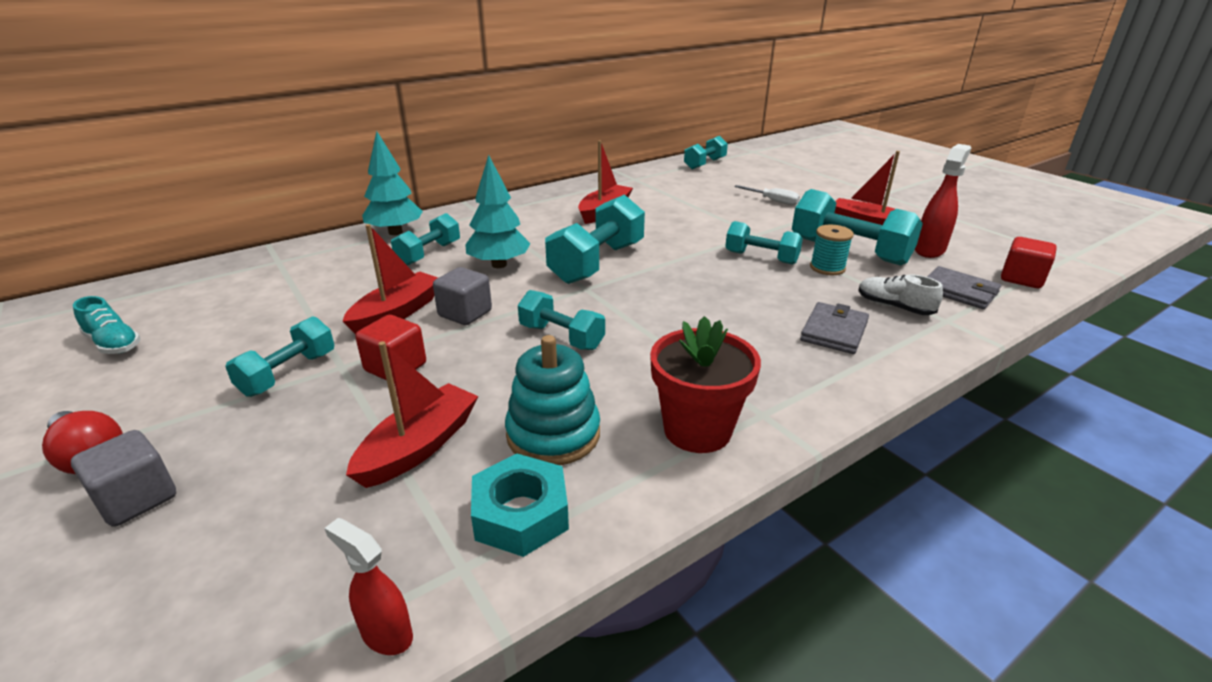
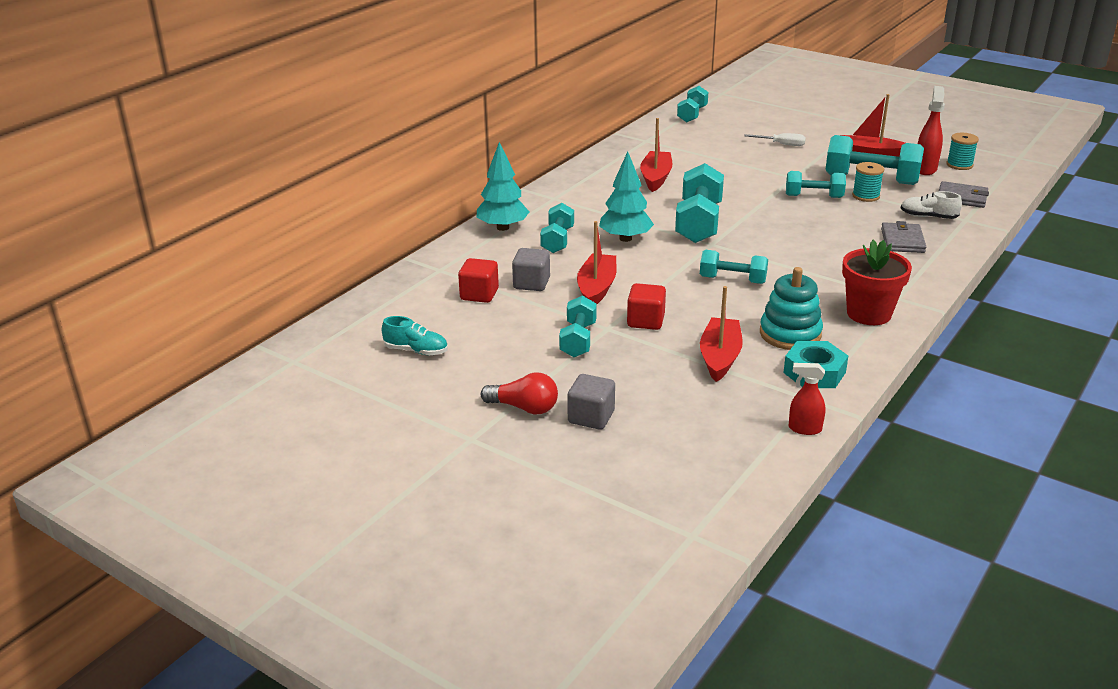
camera: 20 degrees left, 0 degrees up
(465, 313) = (647, 278): grey cube -> grey cube (531, 283)
(979, 253) = (959, 165): none -> turquoise spool
(1021, 279) = (996, 181): red cube -> red cube (479, 294)

